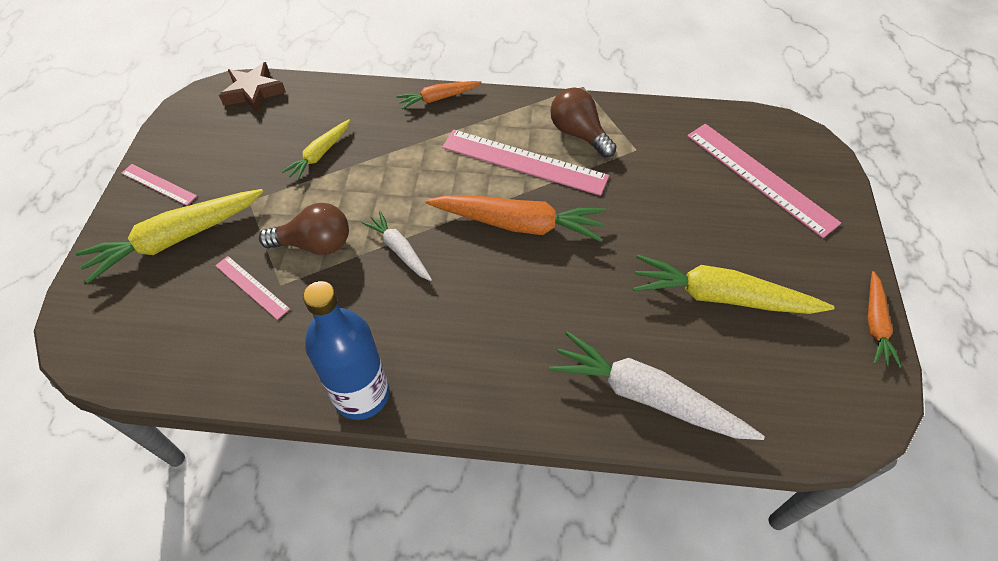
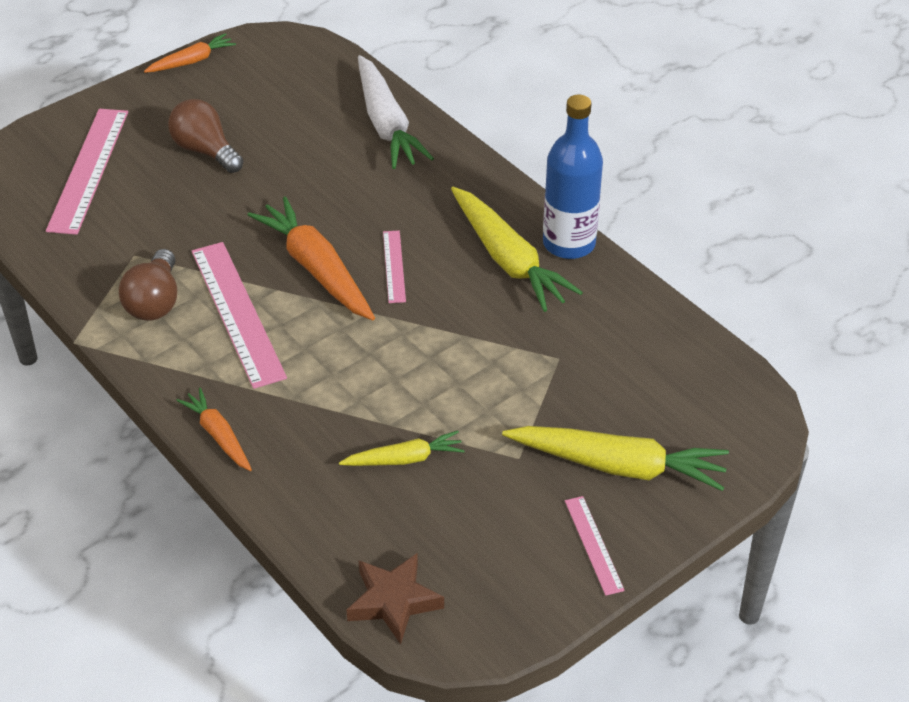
camera: 135 degrees left, 10 degrees down
(252, 287) = (584, 372): pink ruler -> pink ruler (394, 266)
(315, 244) = (498, 371): brown light bulb -> brown light bulb (205, 151)
(399, 250) = (434, 316): white carrot -> none
(438, 98) = (218, 435): orange carrot -> orange carrot turned 150 degrees counterclockwise
(721, 297) = (255, 132): yellow carrot -> yellow carrot (508, 259)

